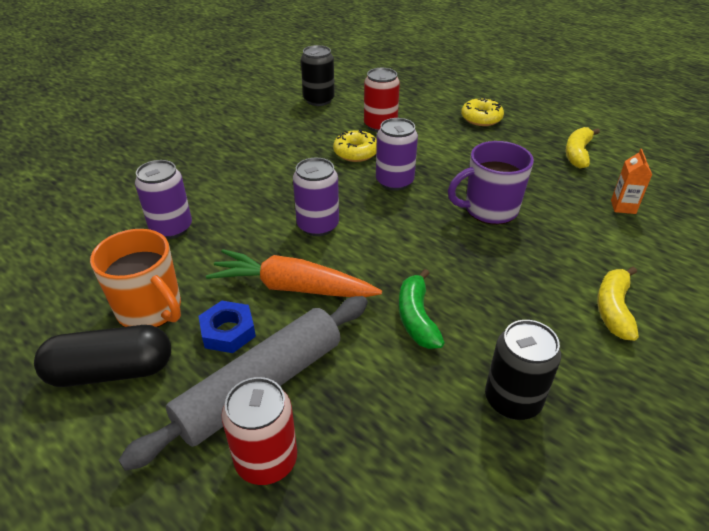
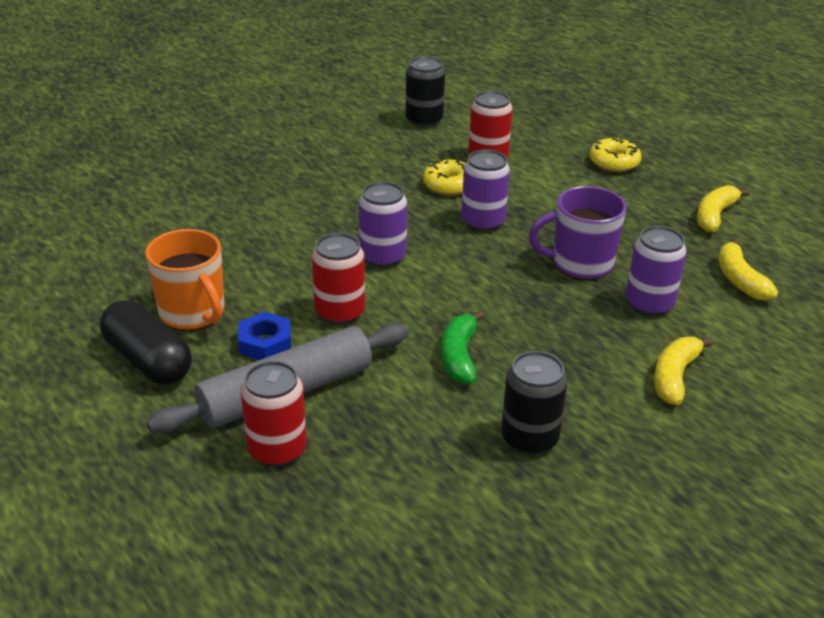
camera: 10 degrees right, 5 degrees down
(111, 371) = (148, 360): black capsule -> black capsule turned 45 degrees clockwise
(171, 228) = (227, 240): purple can -> purple can (649, 304)
(292, 287) = (339, 312): orange carrot -> red can
(623, 207) = (740, 280): orange carton -> yellow banana

